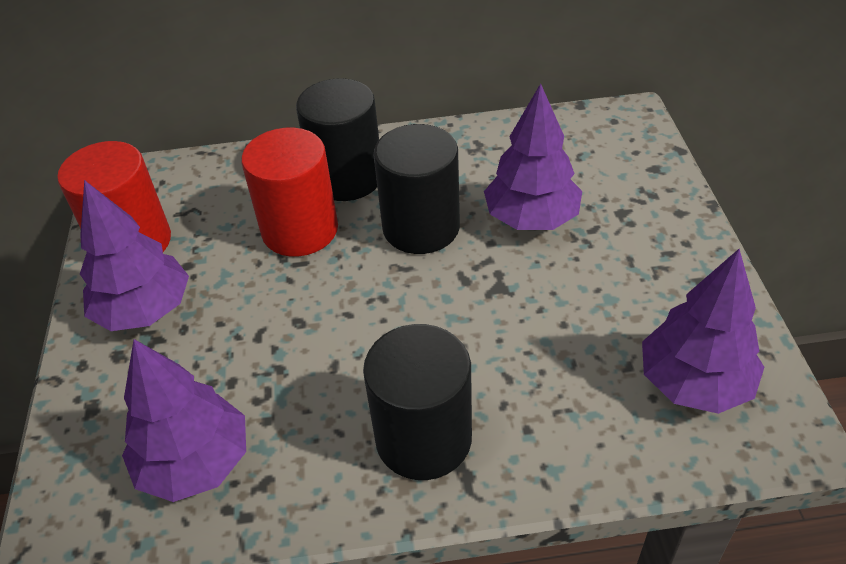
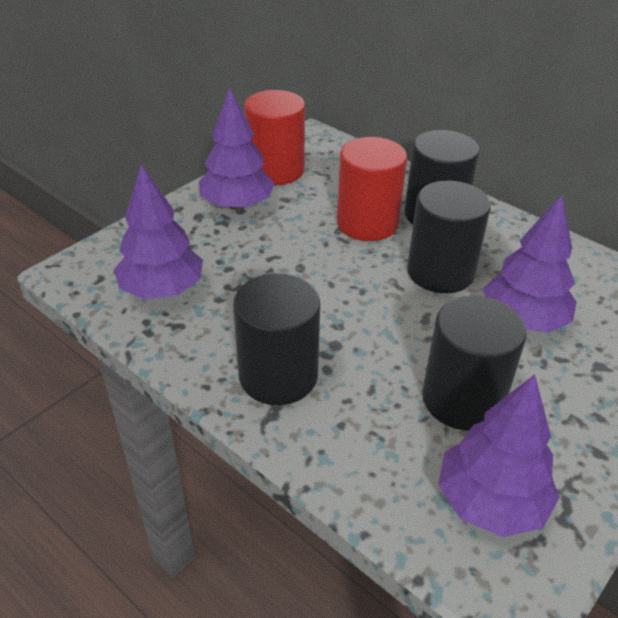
camera: 45 degrees right, 5 degrees down
(577, 322) = (462, 399): none -> black cylinder

